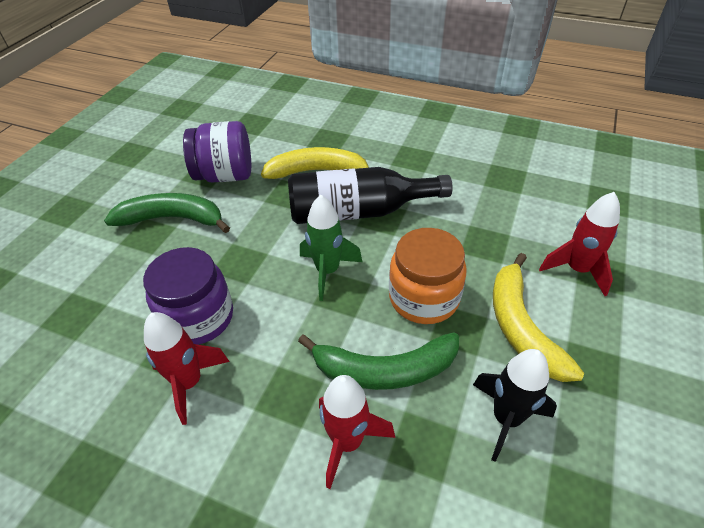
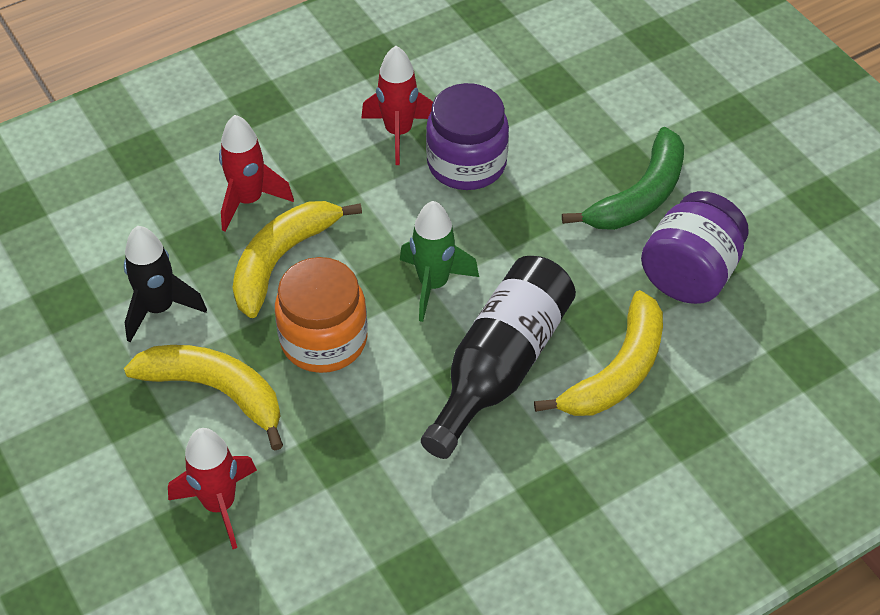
camera: 125 degrees right, 5 degrees up
(384, 370) = (282, 259): green banana -> yellow banana

